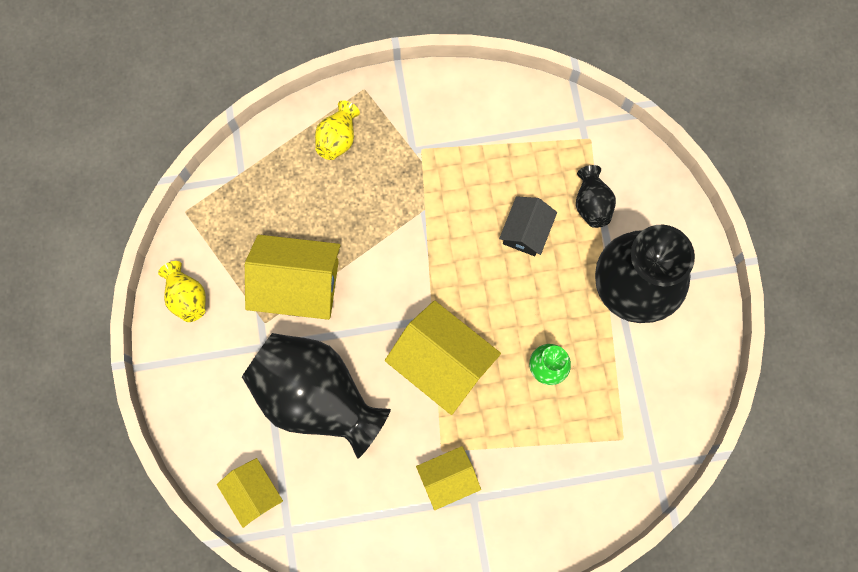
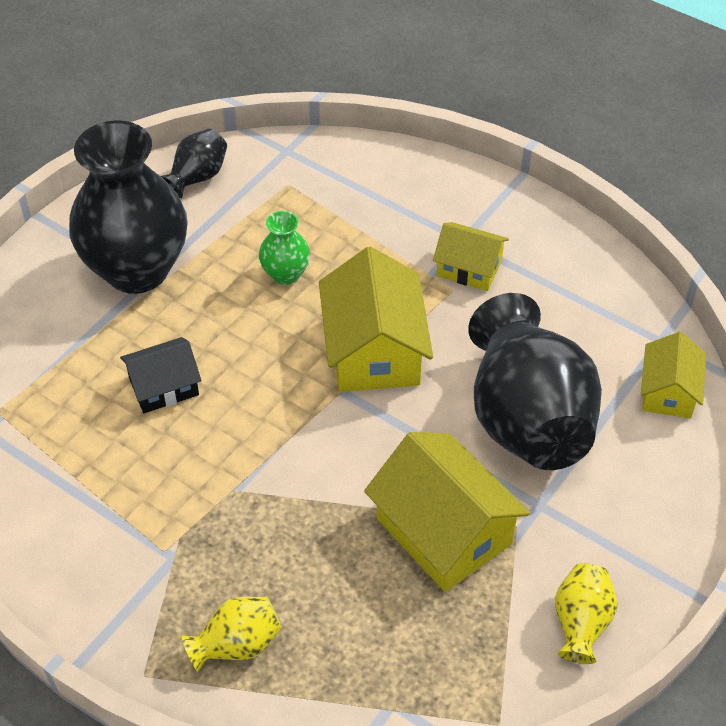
camera: 135 degrees left, 25 degrees down
(591, 204) = (75, 358): black vase -> black vase (197, 177)

